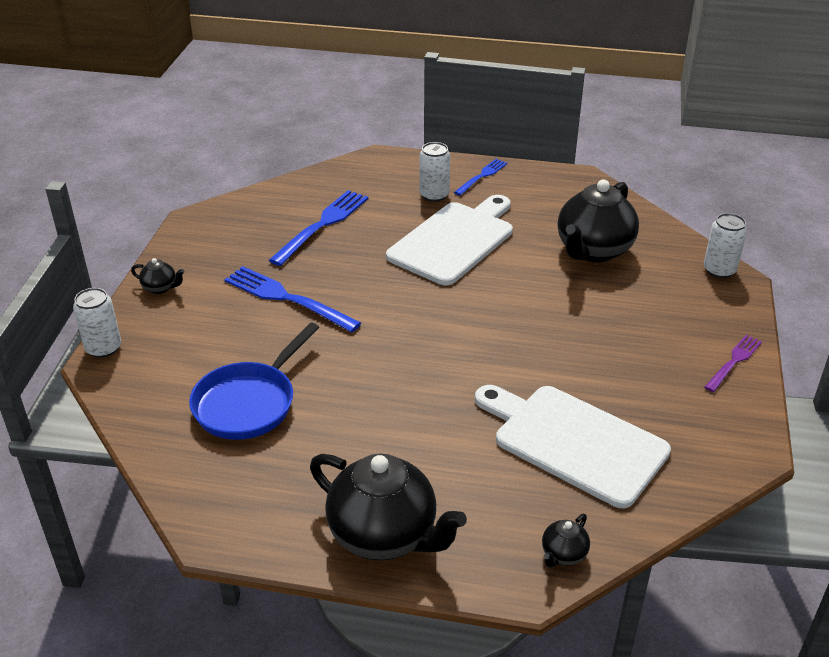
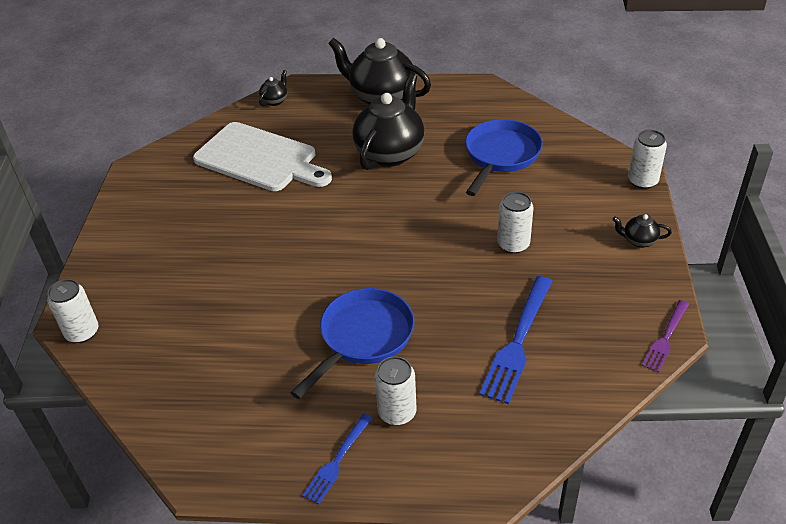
camera: 175 degrees right, 5 degrees up
(287, 298) = (513, 244): blue fork -> white can
(454, 241) = (363, 337): white cutting board -> blue pan
(593, 251) = (210, 342): black teapot -> black teapot (390, 153)
(733, 362) = (116, 232): purple fork -> purple fork (666, 338)

